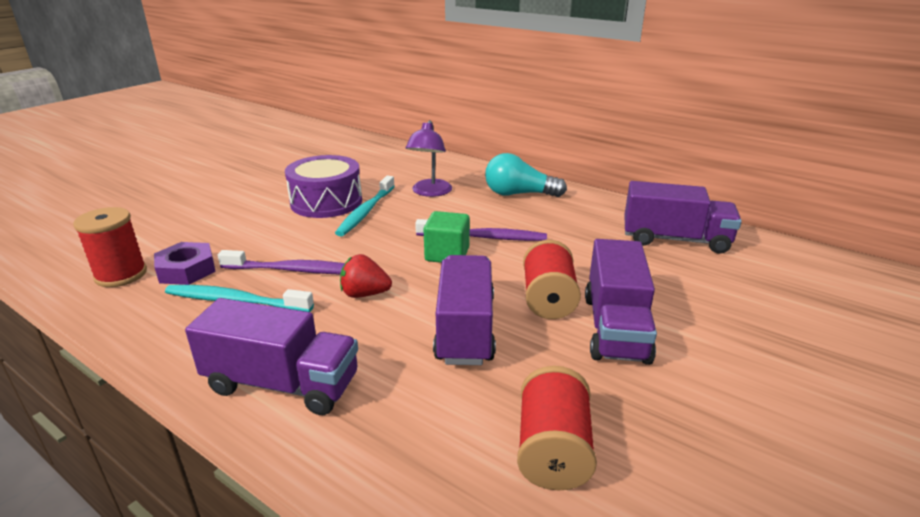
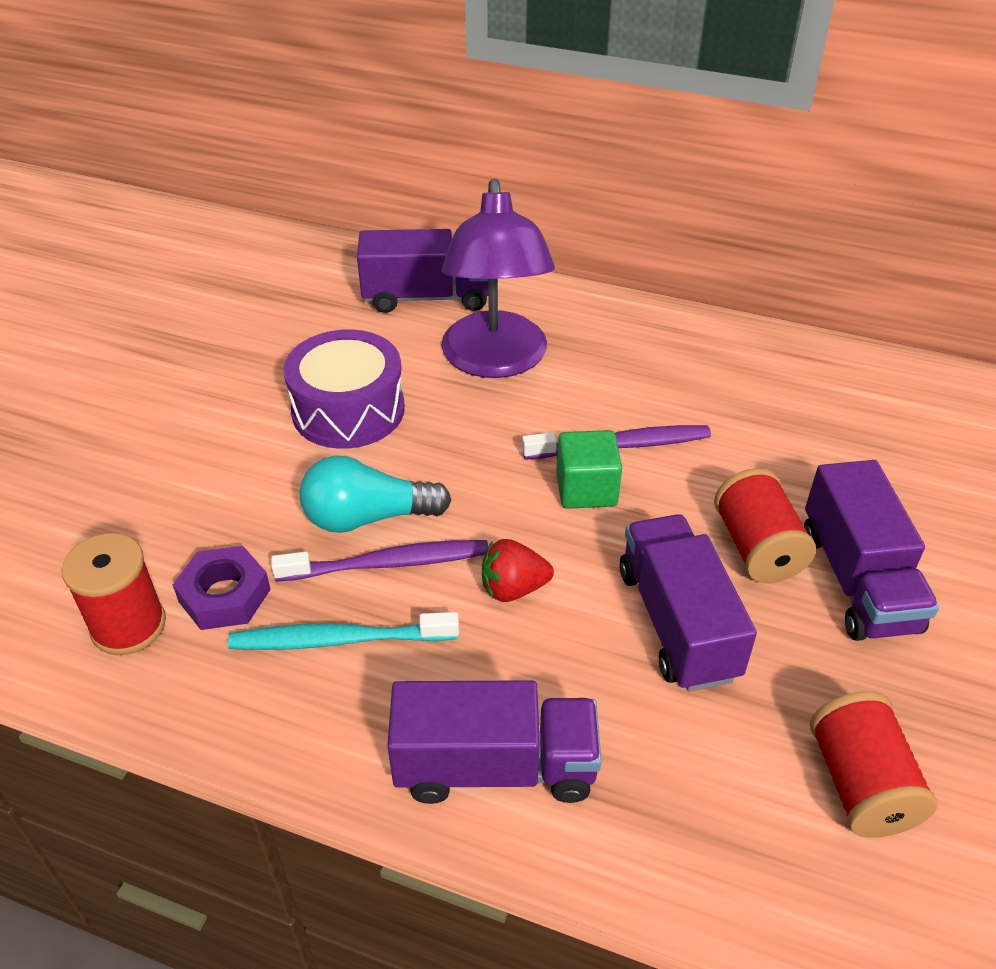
camera: 15 degrees left, 15 degrees up
(366, 211) = (422, 420): turquoise toothbrush -> none
(430, 192) = (495, 361): purple lamp -> purple lamp, size x1.70
(519, 194) = (628, 343): turquoise light bulb -> turquoise light bulb (368, 517)
(675, 240) = (873, 403): purple truck -> purple truck (427, 297)

